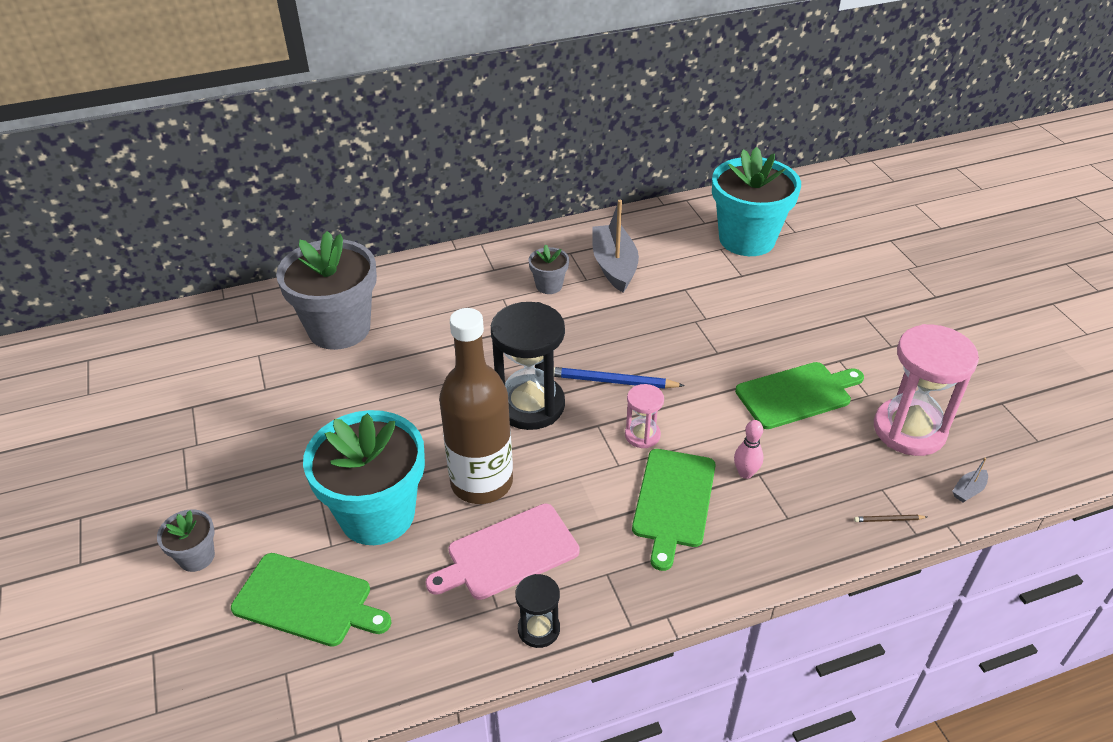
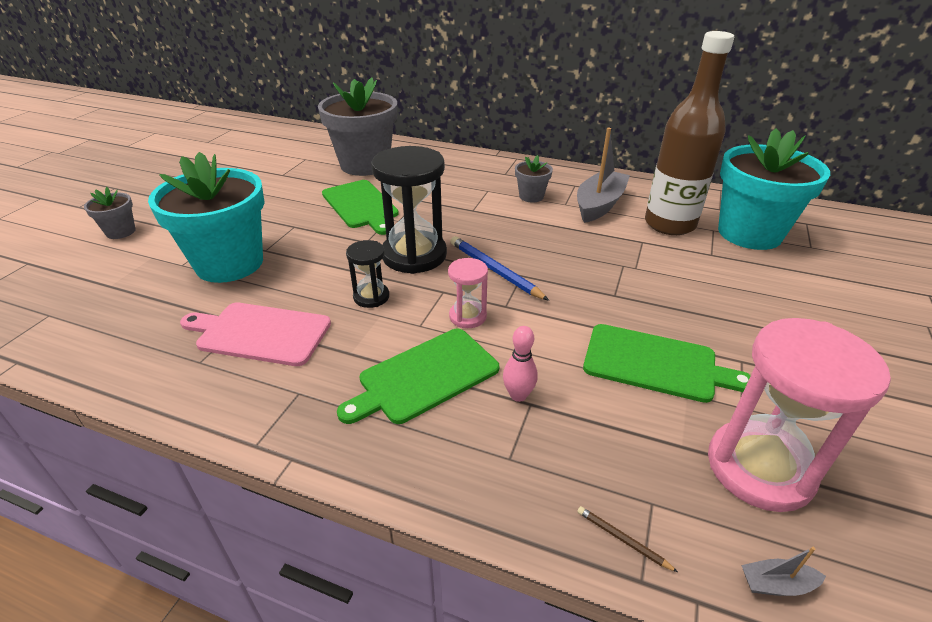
camera: 40 degrees right, 5 degrees down
(307, 601) = (122, 285): green cutting board -> green cutting board (361, 205)
(481, 482) = (313, 281): brown bottle -> brown bottle (669, 224)
(538, 629) = (198, 396): black hourglass -> black hourglass (371, 297)

